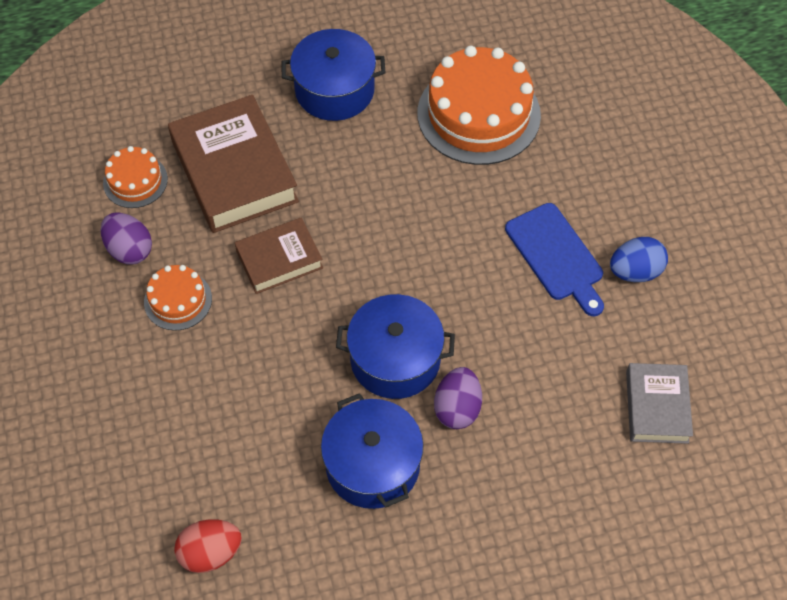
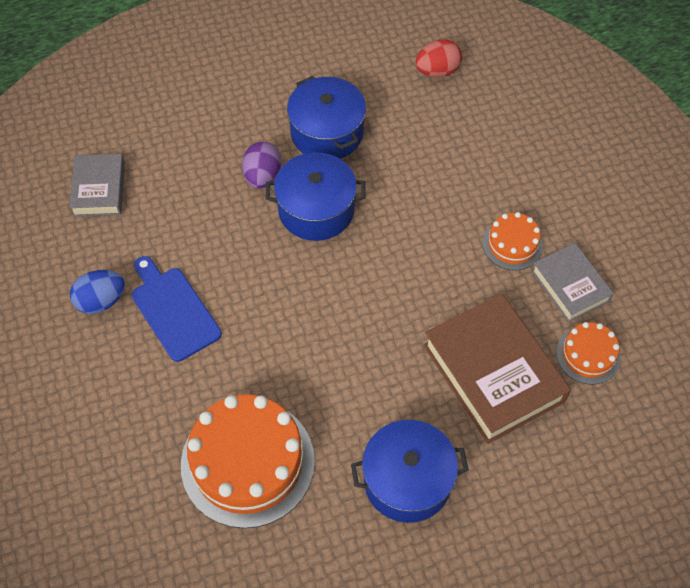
camera: 175 degrees right, 0 degrees up
(129, 250) = (570, 286): purple egg -> grey book
(279, 260) = (430, 287): brown book -> none

